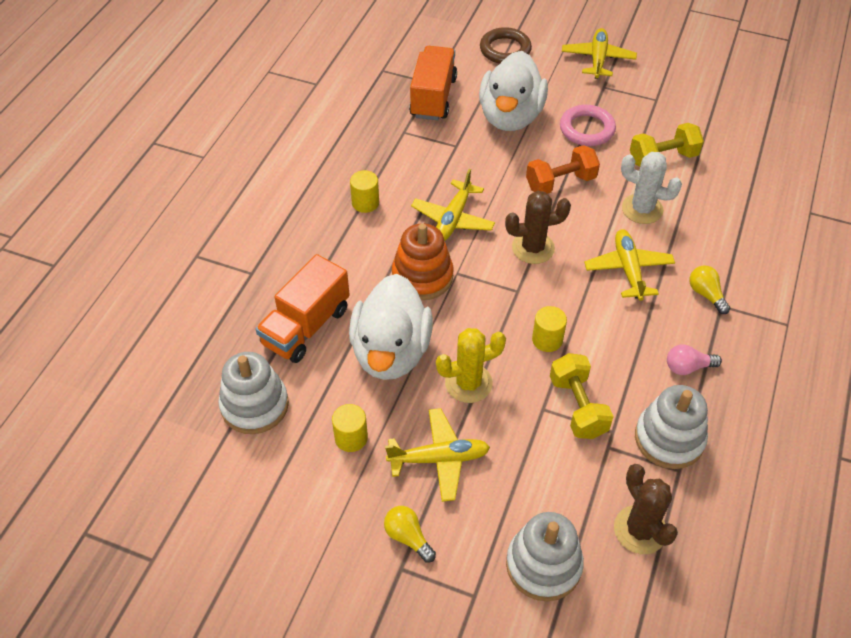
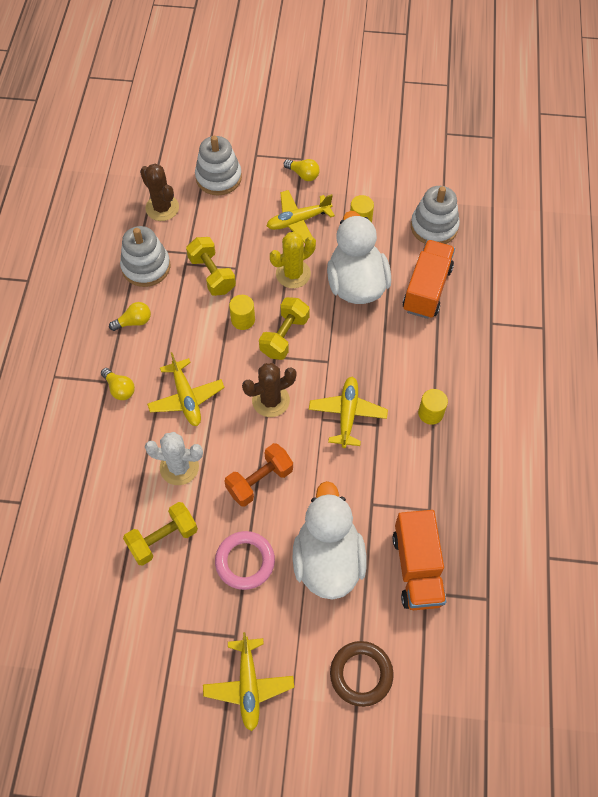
camera: 165 degrees right, 10 degrees up
(422, 276) = (355, 351): orange stacking toy -> none
(500, 310) = (284, 336): none -> yellow dumbbell
(687, 367) = (134, 322): pink light bulb -> yellow light bulb

